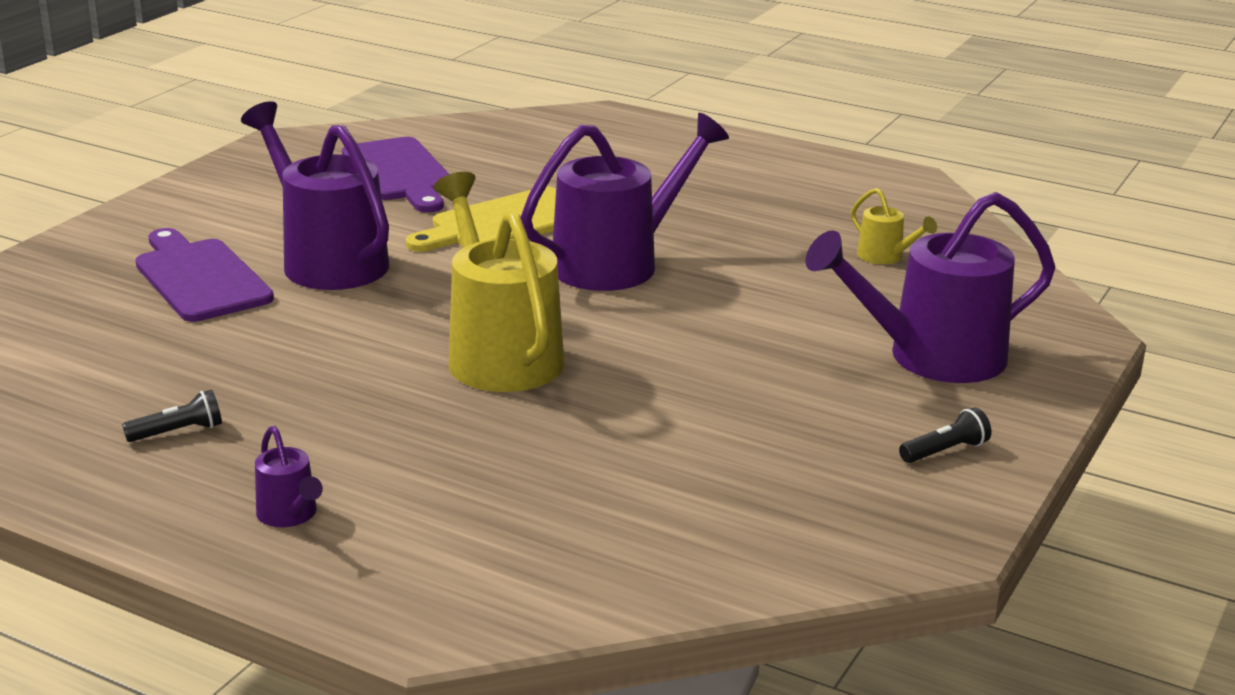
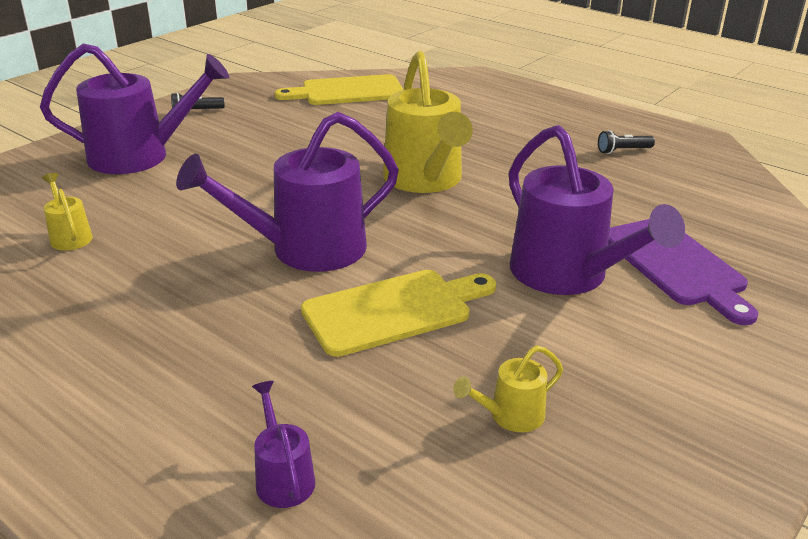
camera: 170 degrees left, 5 degrees up
(290, 515) = (544, 111): purple watering can -> purple watering can (283, 477)
(399, 173) = (510, 416): purple cutting board -> yellow watering can
(701, 536) = (347, 91): none -> yellow cutting board

